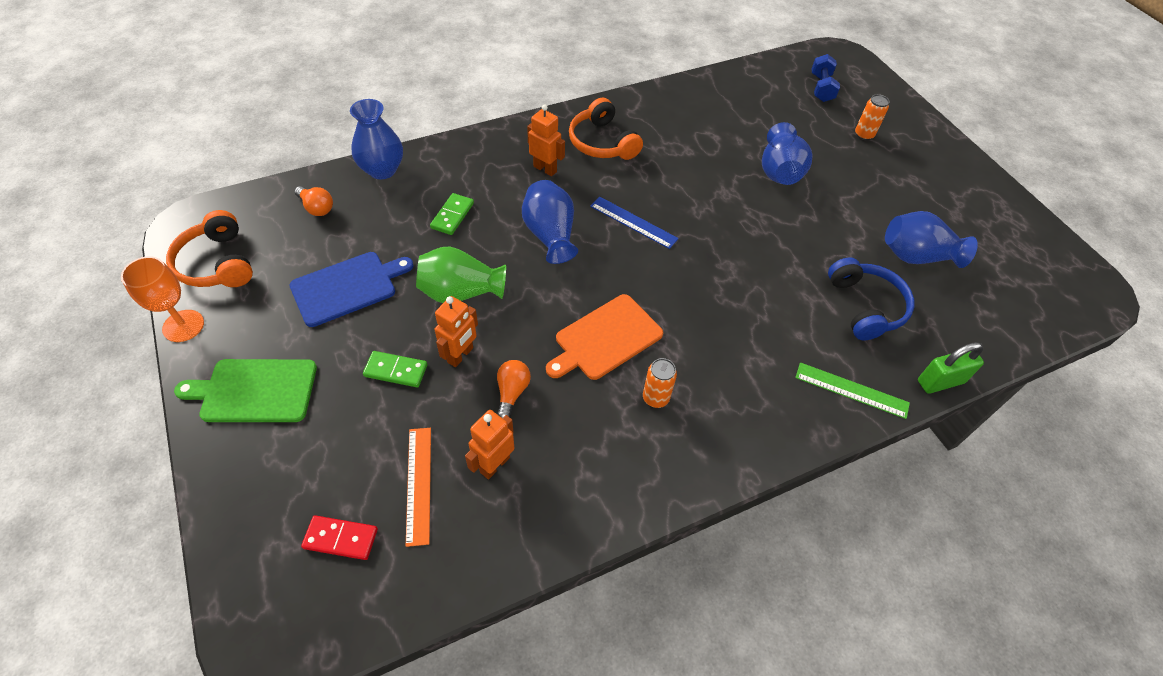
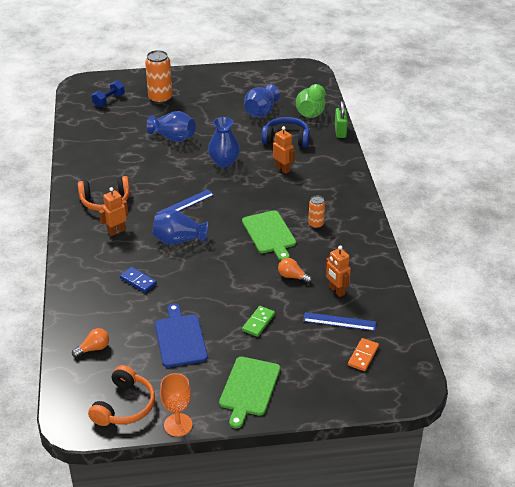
camera: 70 degrees left, 15 degrees down
(217, 263) = (124, 406): orange headphones -> orange headphones turned 60 degrees counterclockwise
(341, 539) = (363, 356): red domino -> orange domino
(382, 170) = (71, 310): blue vase -> blue vase (224, 162)
(419, 484) = (339, 321): orange ruler -> blue ruler
(452, 216) = (138, 281): green domino -> blue domino
(460, 292) = (208, 286): green vase -> green vase (311, 112)
(460, 355) = (258, 293): orange robot -> orange robot (283, 169)
(605, 338) = (269, 234): orange cutting board -> green cutting board
(821, 88) = (109, 100): blue dumbbell -> blue dumbbell turned 75 degrees counterclockwise
(851, 390) = (335, 159): green ruler -> none
(864, 135) = (160, 98): orange can -> orange can, size x1.83

